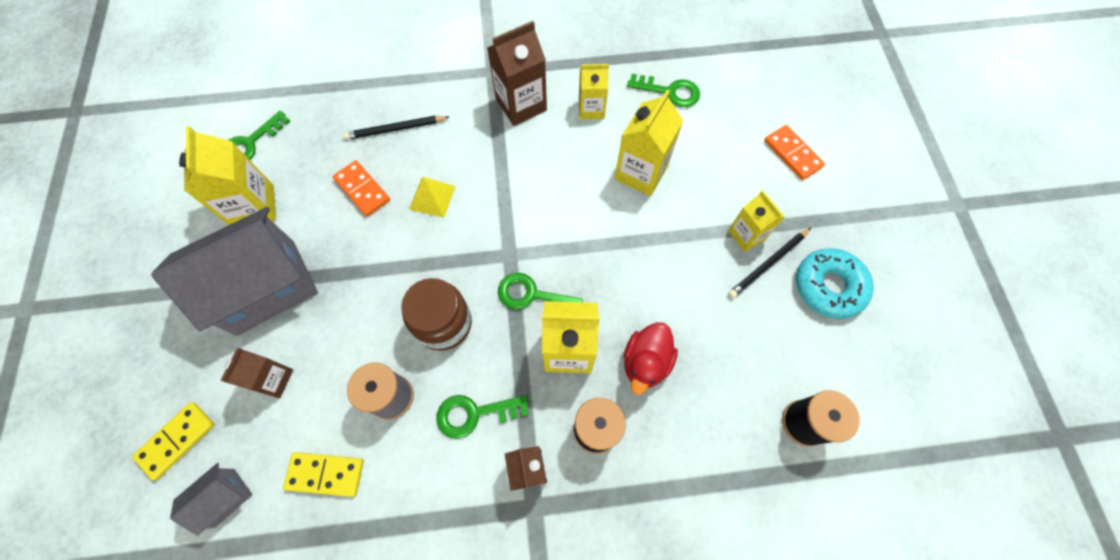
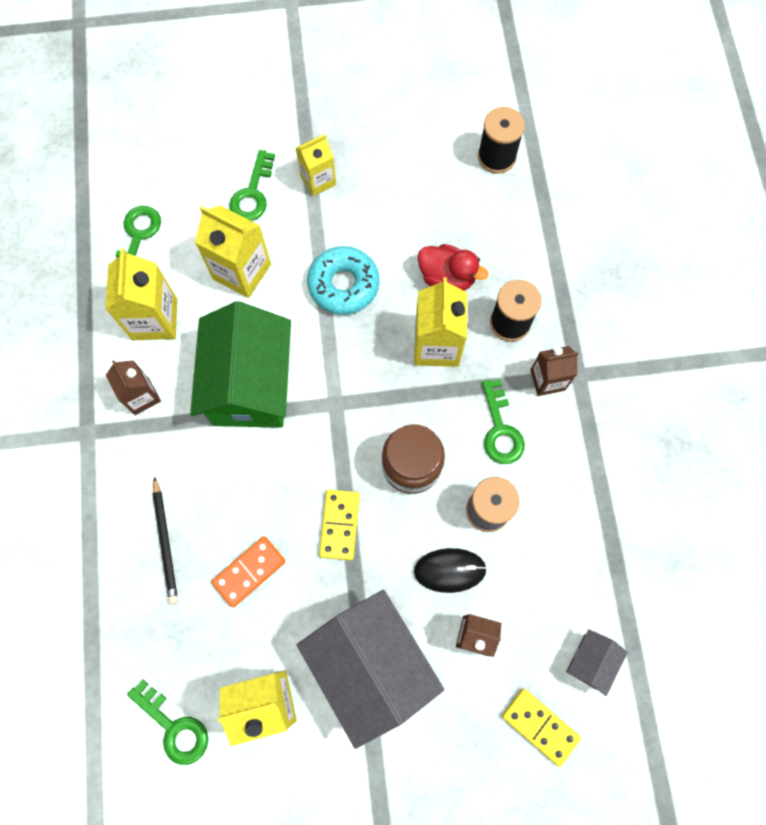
camera: 90 degrees left, 5 degrees up
(225, 497) = (590, 661): grey house -> grey house turned 75 degrees clockwise
(325, 474) = (563, 565): yellow domino -> yellow domino (340, 525)
(338, 358) = (450, 570): none -> black mouse
(432, 197) = (263, 489): yellow pyramid -> none
(521, 105) = (142, 396): brown carton -> brown carton, size x0.64
(529, 184) = (251, 385): none -> green house
(532, 295) = (381, 380): green key -> green key (253, 193)
(591, 109) = (154, 319): yellow carton -> yellow carton, size x1.56
(768, 264) = (349, 165): black pencil -> none
(792, 154) = (227, 128): orange domino -> none
(828, 286) = (372, 119): turquoise donut -> turquoise donut (343, 285)

